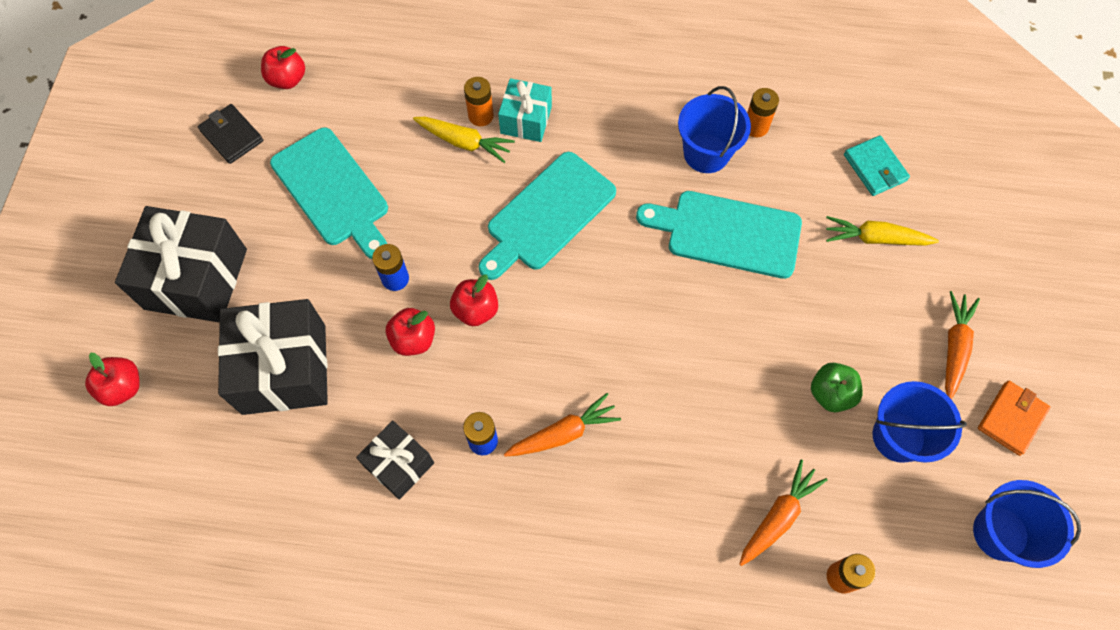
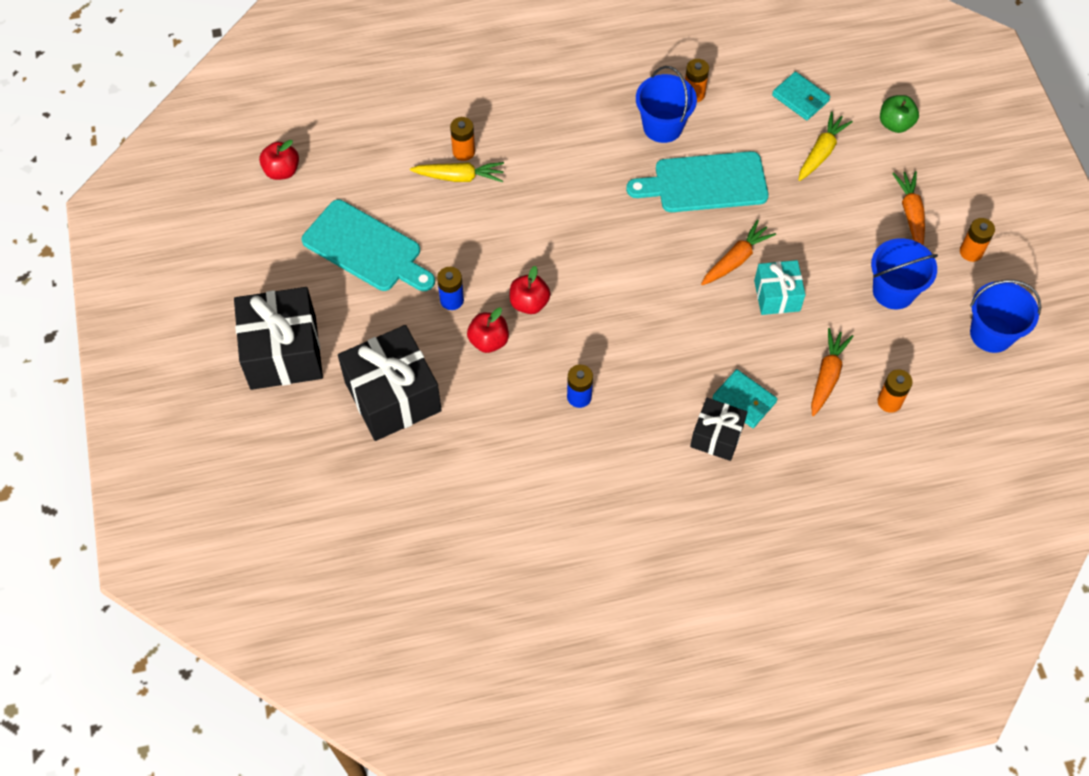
camera: 20 degrees left, 5 degrees down
(123, 387) = (264, 453): red apple -> none
(232, 136) = (256, 231): black wallet -> none
(399, 464) = (520, 435): black gift -> black gift (716, 436)
(526, 120) = (503, 144): turquoise gift -> turquoise gift (777, 296)
(547, 215) = (554, 213): turquoise cutting board -> none
(563, 433) = (639, 371): orange carrot -> orange carrot (736, 259)
(668, 513) = (744, 400): none -> turquoise wallet
(830, 394) = (832, 277): green apple -> green apple (895, 124)
(875, 238) = (821, 152): yellow carrot -> yellow carrot turned 135 degrees clockwise
(1011, 419) = (971, 252): orange wallet -> orange battery

